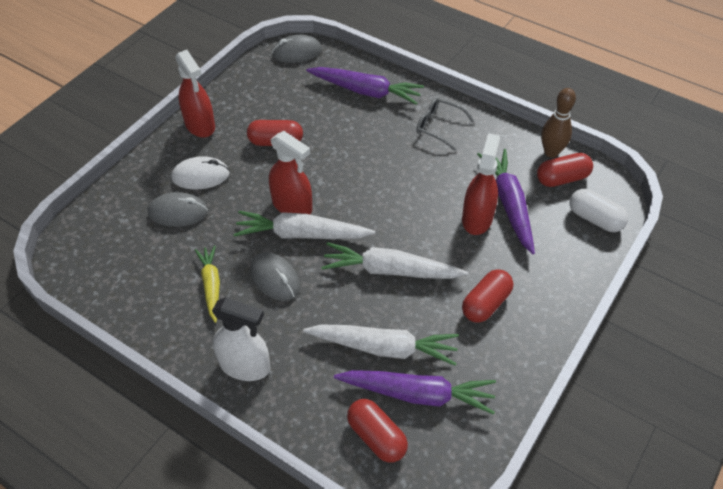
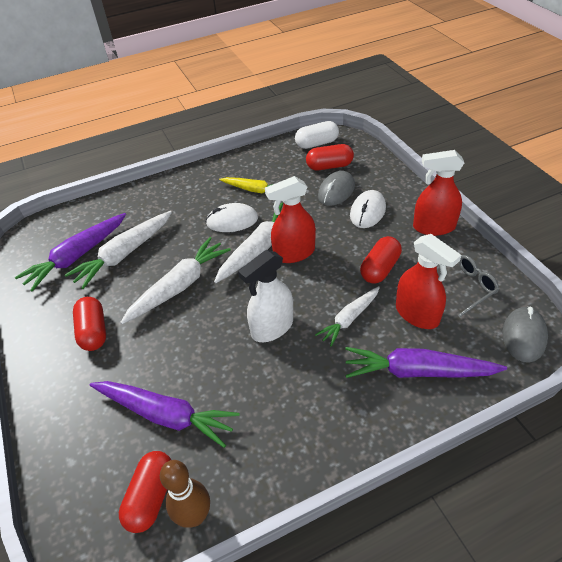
camera: 125 degrees right, 5 degrees down
(245, 366) = (180, 188): white spray bottle -> white spray bottle (272, 327)
(275, 278) = (232, 221): grey mouse -> white mouse
(344, 140) = (349, 319): none -> white carrot
(365, 91) = (418, 371): purple carrot -> purple carrot turned 45 degrees clockwise
(376, 437) = (76, 226): red capsule -> red capsule (329, 166)
(438, 127) = (316, 414): grey glasses -> grey glasses (464, 287)
(477, 218) = (173, 376): red spray bottle -> red spray bottle (417, 314)
(595, 219) = (78, 489): white capsule -> white capsule (317, 143)

